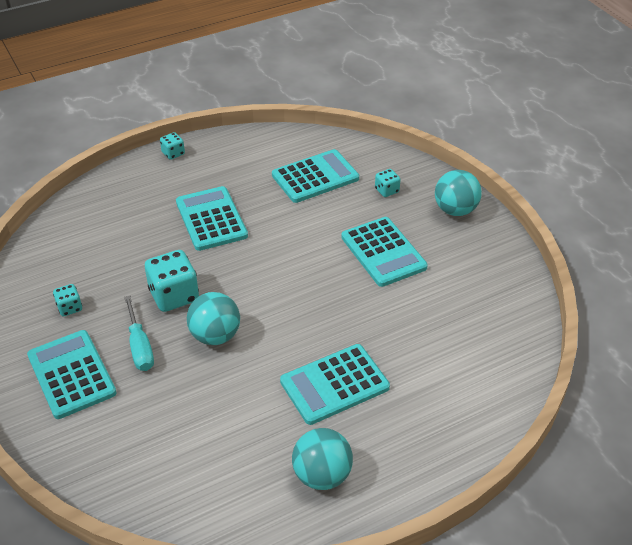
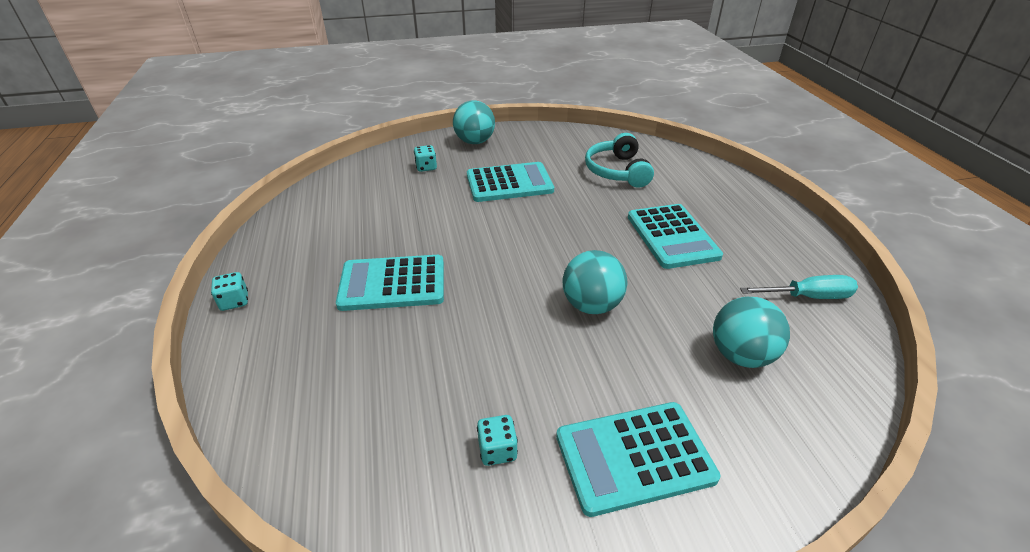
camera: 75 degrees left, 5 degrees down
(140, 347) = (596, 374): turquoise screwdriver -> turquoise screwdriver (808, 297)
(174, 296) = (514, 332): turquoise dice -> none
(315, 177) = (374, 202): turquoise calculator -> none
(322, 475) = (781, 260): turquoise ball -> turquoise ball (741, 355)
(447, 331) = (617, 171): none -> turquoise headphones

